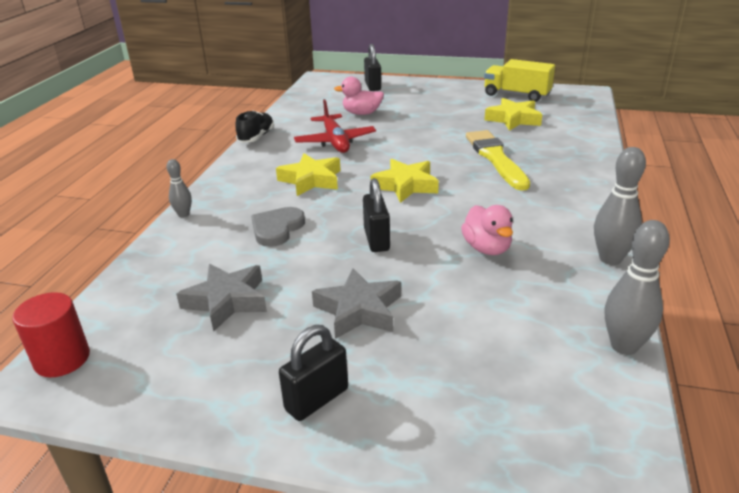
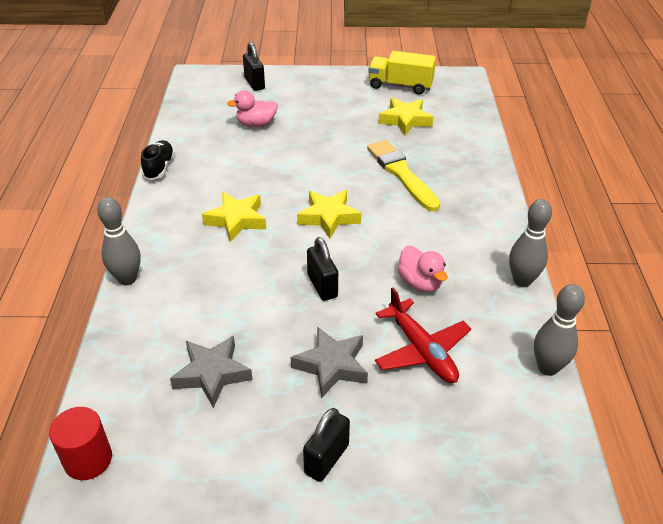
camera: 15 degrees left, 10 degrees up
(183, 214) = (127, 279): grey bowling pin -> grey bowling pin, size x1.72
(277, 229) = (226, 285): grey heart -> none
(335, 141) = (242, 166): red plane -> red plane (421, 350)

